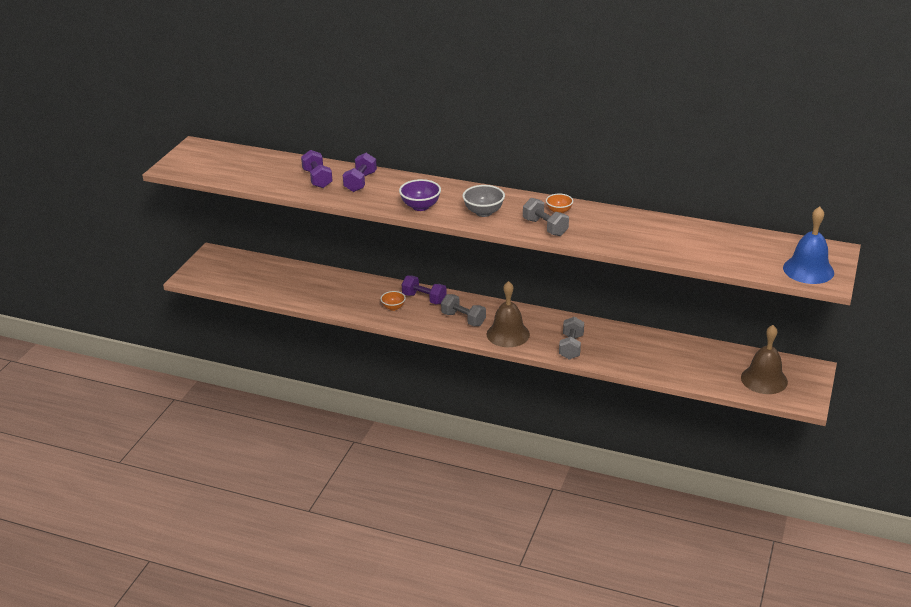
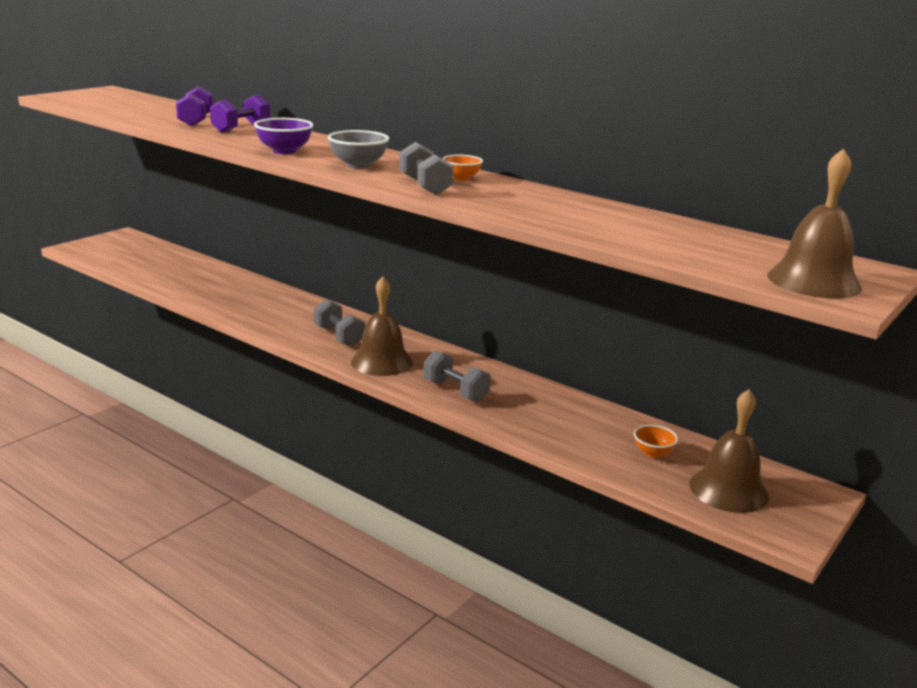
camera: 15 degrees right, 10 degrees down
(393, 307) = (265, 311): orange bowl -> orange bowl (653, 453)
(424, 299) = (310, 310): purple dumbbell -> none
(571, 347) = (455, 391): grey dumbbell -> grey dumbbell turned 75 degrees counterclockwise
(808, 270) = (813, 281): blue bell -> brown bell

